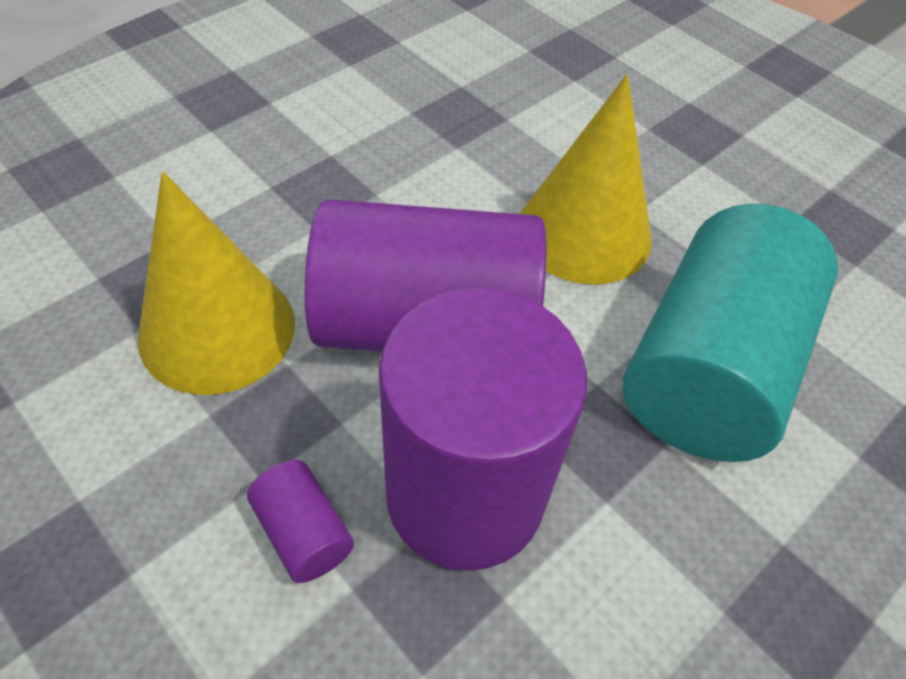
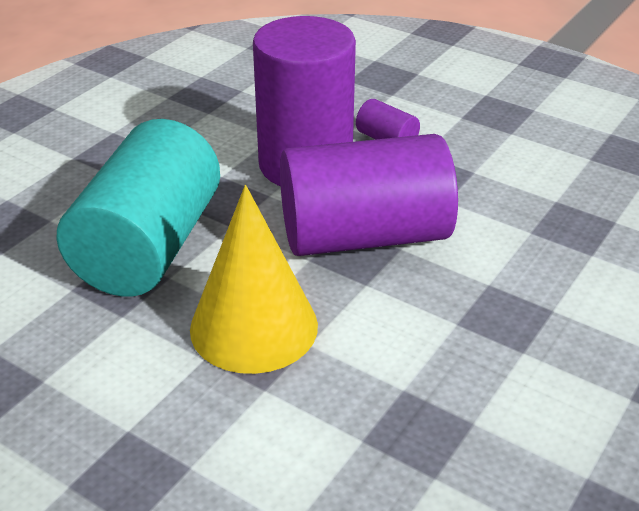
camera: 170 degrees right, 15 degrees down
(217, 329) = (506, 208): yellow cone -> none

